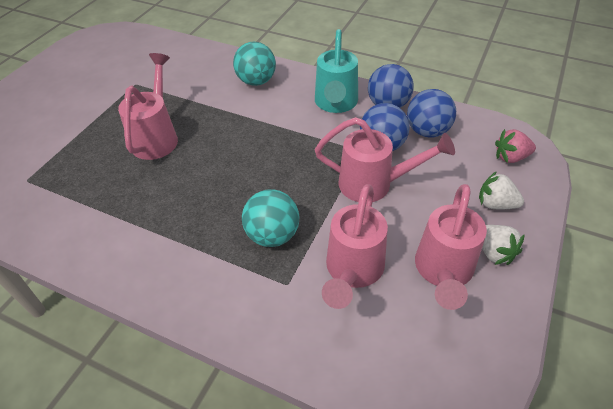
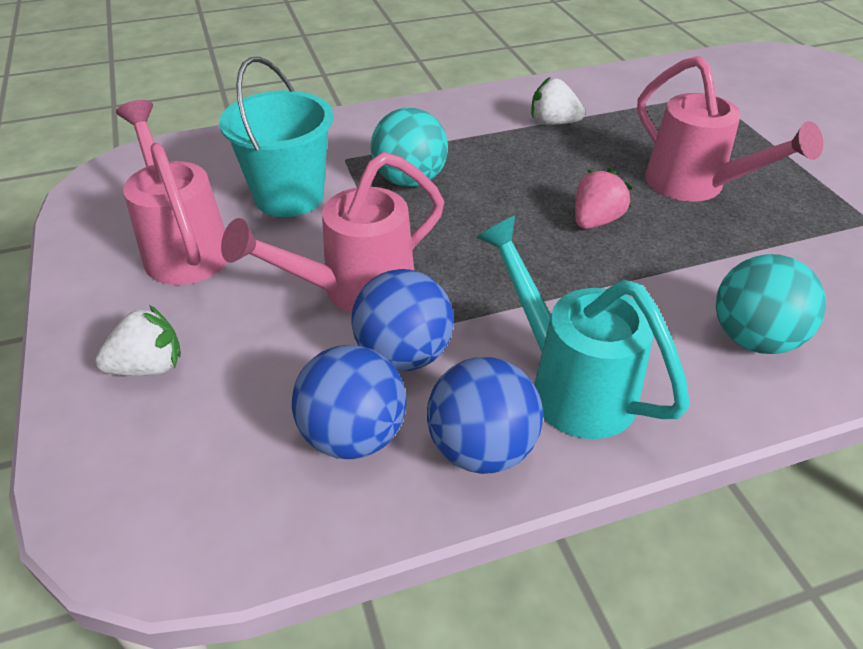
camera: 135 degrees right, 5 degrees down
(352, 272) = (289, 196): pink watering can -> turquoise bucket
(494, 252) = (125, 300): white strawberry -> white strawberry (553, 123)
(510, 157) = (154, 479): pink strawberry -> pink strawberry (595, 221)

